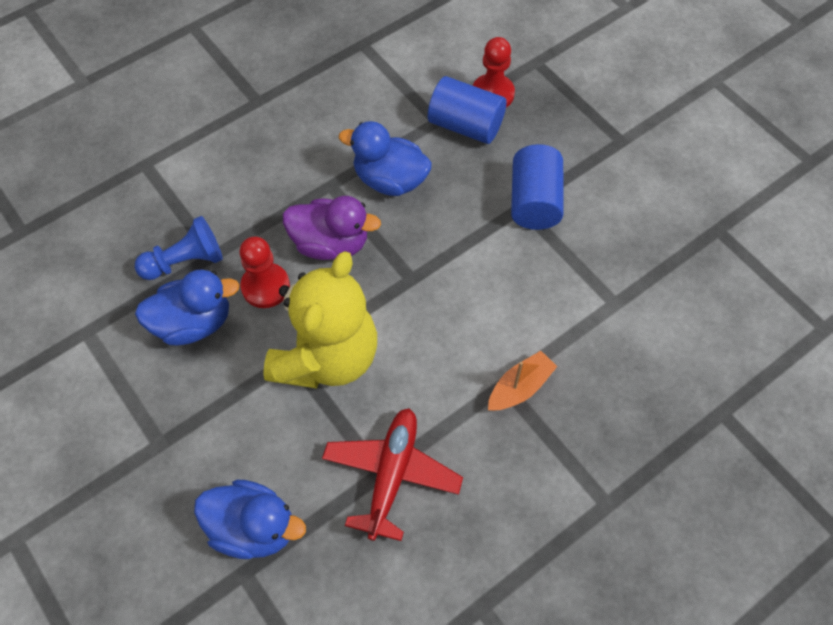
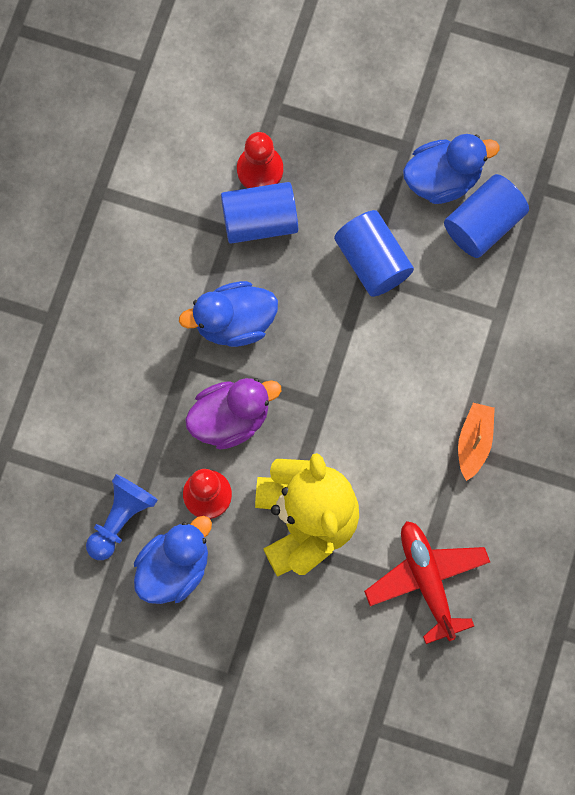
camera: 35 degrees left, 15 degrees up
(253, 528) = (356, 692): blue duck -> blue duck (443, 179)
(648, 228) = (483, 224): none -> blue cylinder

